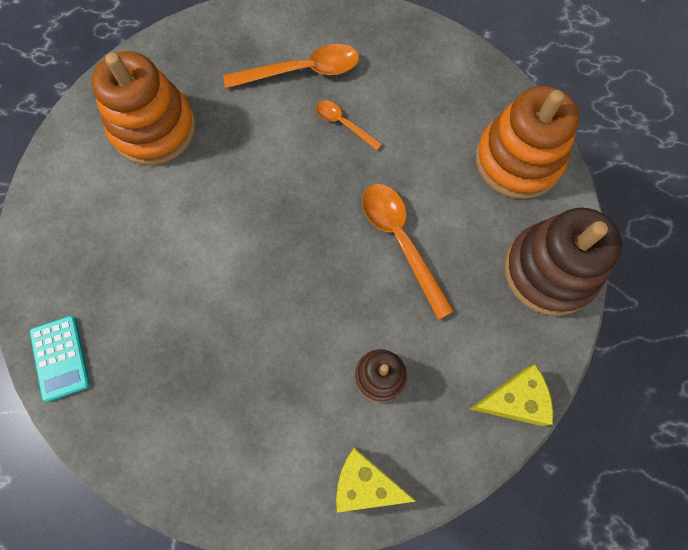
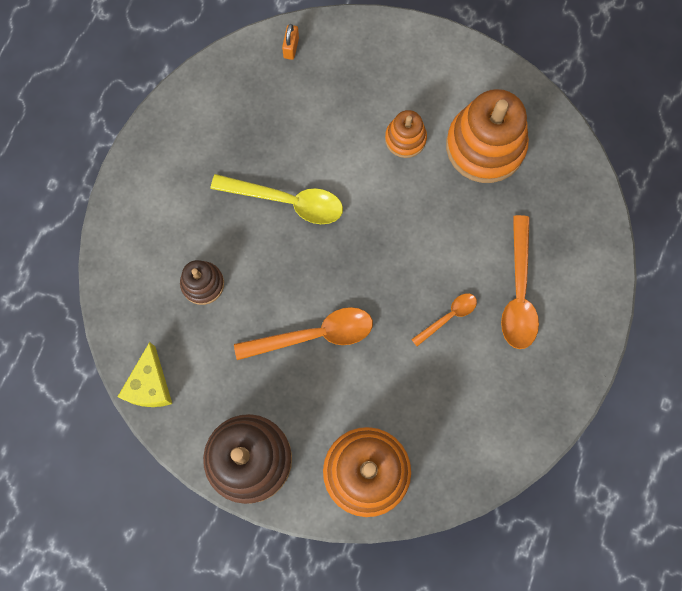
camera: 105 degrees right, 5 degrees up
(60, 358) = (291, 47): turquoise calculator -> orange padlock
(159, 205) = (405, 139): none -> orange stacking toy
(258, 309) = (287, 201): none -> yellow spoon
(365, 483) = (126, 250): yellow cheese -> none

